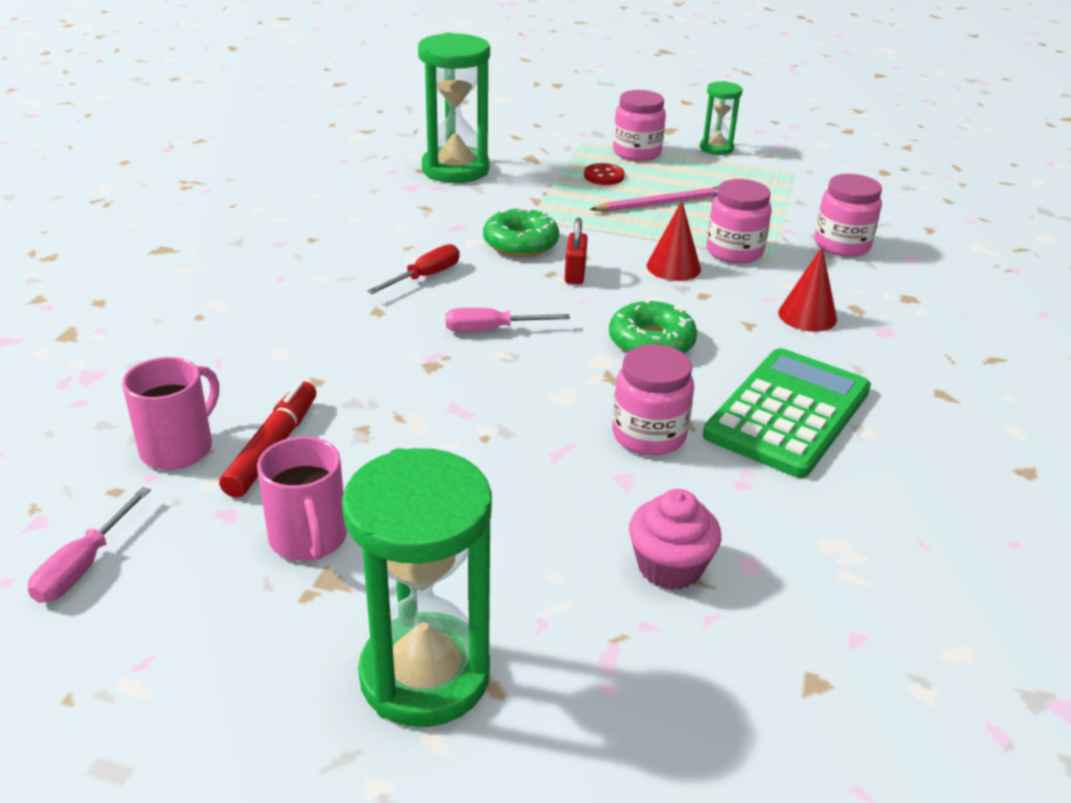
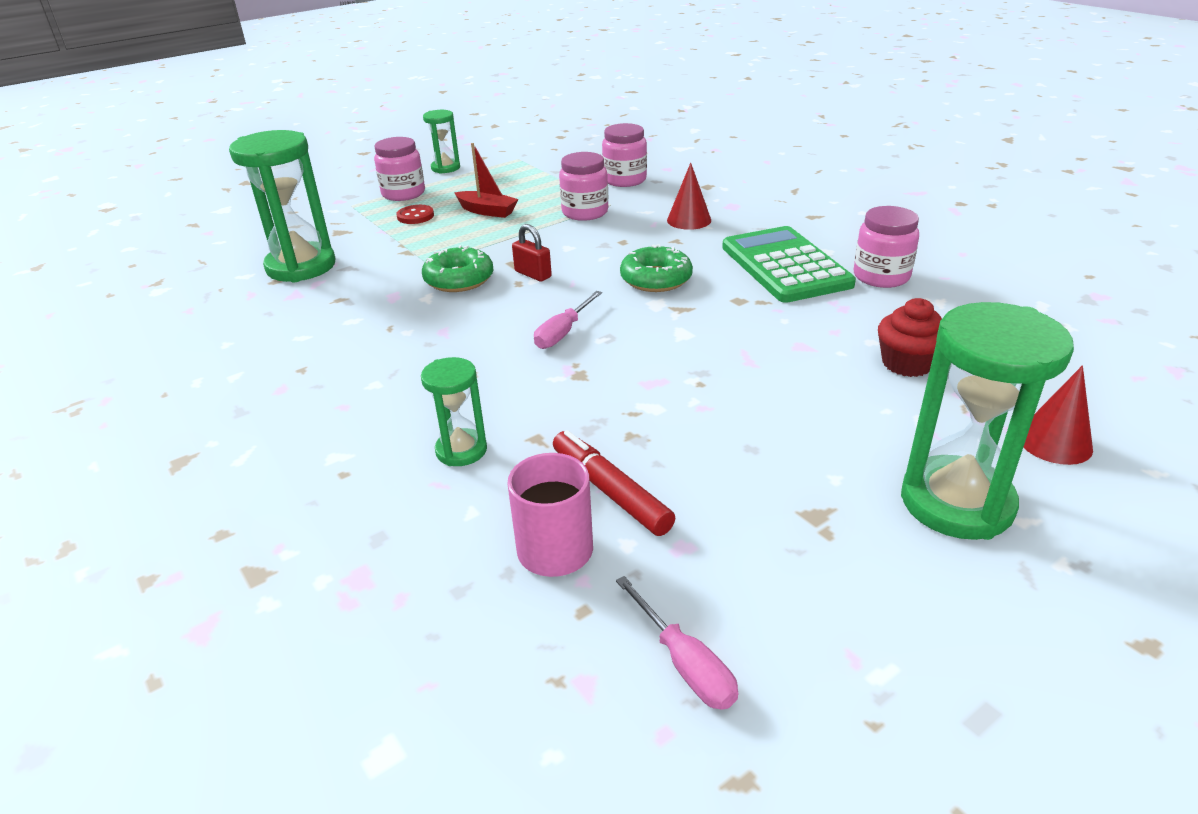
camera: 50 degrees left, 0 degrees up
(268, 353) = (461, 450): none -> green hourglass
(309, 539) = (755, 509): pink mug -> none
(425, 277) = (447, 335): red screwdriver -> none
(649, 435) = (762, 319): pink jar -> pink jar (881, 276)
(662, 203) = (487, 211): pink pencil -> red boat
(669, 567) = (907, 363): pink cupcake -> red cupcake
(673, 267) = (575, 238): red cone -> red cone (1054, 442)

